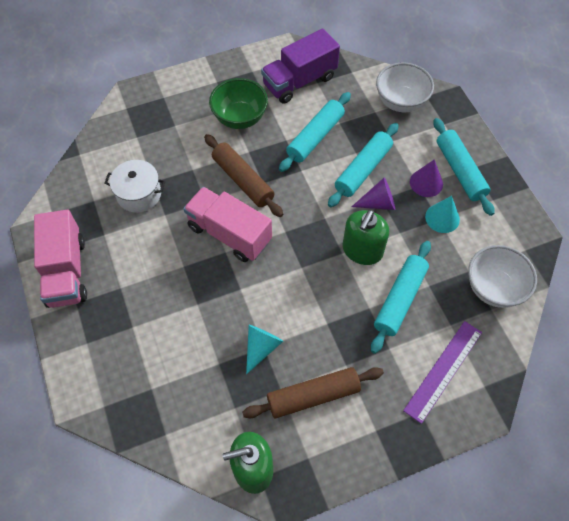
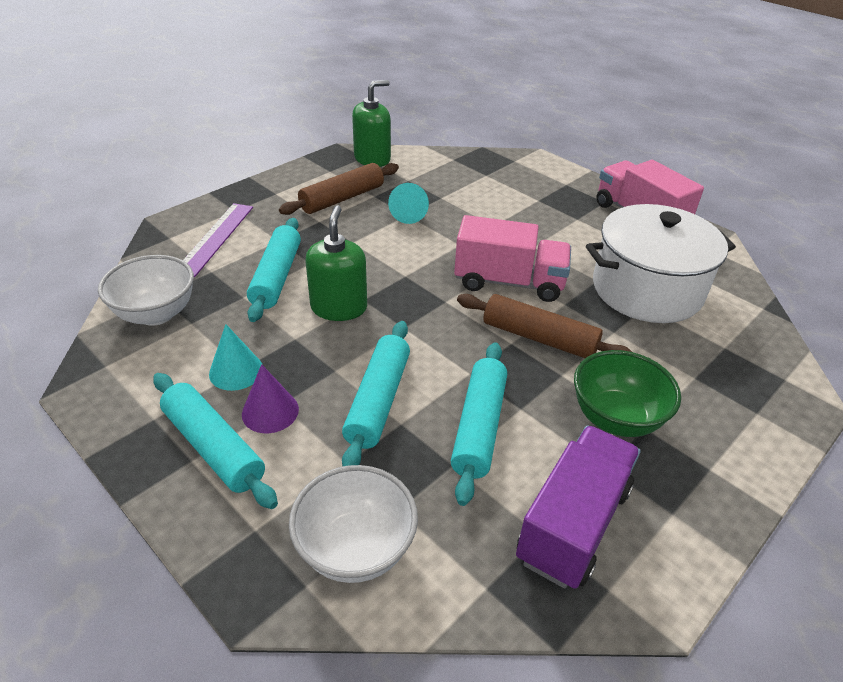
camera: 155 degrees right, 20 degrees down
(139, 194) = (647, 289): white pot -> white pot, size x1.82
(378, 203) = (337, 363): purple cone -> none

